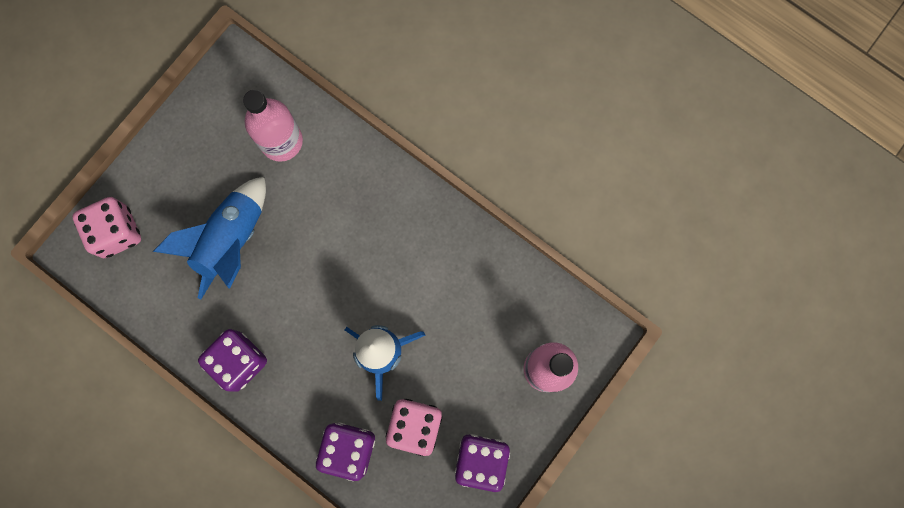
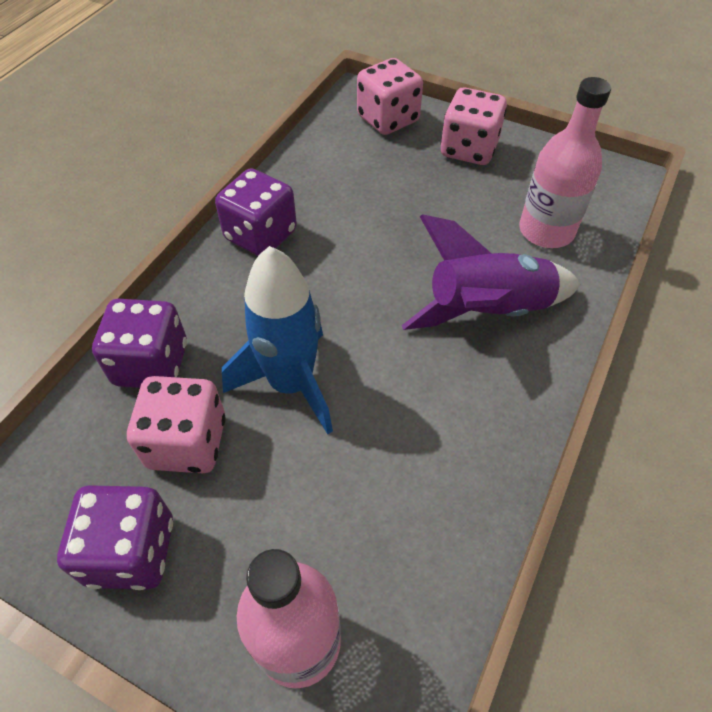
camera: 80 degrees right, 25 degrees down
(174, 172) = (469, 149): none -> pink dice
(231, 240) = (406, 206): blue rocket -> none
(348, 207) = (488, 311): none -> purple rocket

